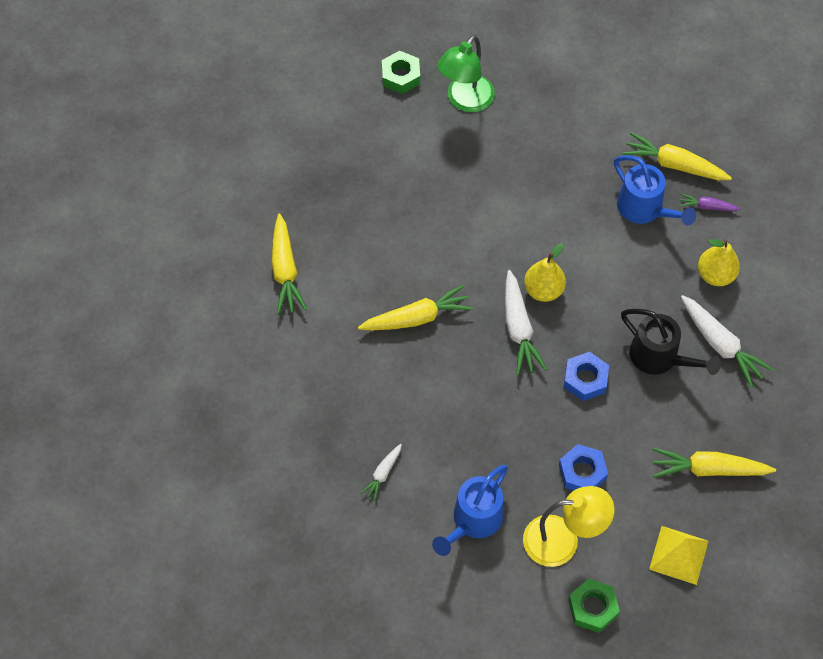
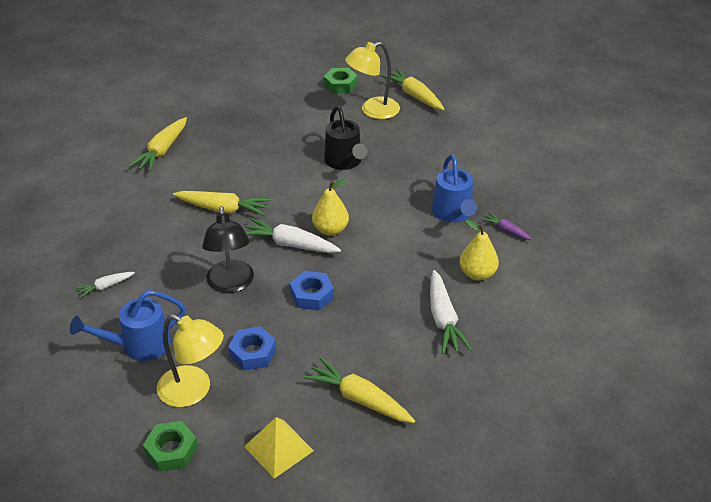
camera: 30 degrees right, 20 degrees down
(465, 101) = (373, 111): green lamp -> yellow lamp
(500, 407) = (231, 284): none -> black lamp
(518, 329) = (290, 244): white carrot -> white carrot turned 90 degrees clockwise
(660, 358) = (385, 307): black watering can -> black watering can (345, 162)
(674, 165) = (500, 197): yellow carrot -> yellow carrot (414, 96)

